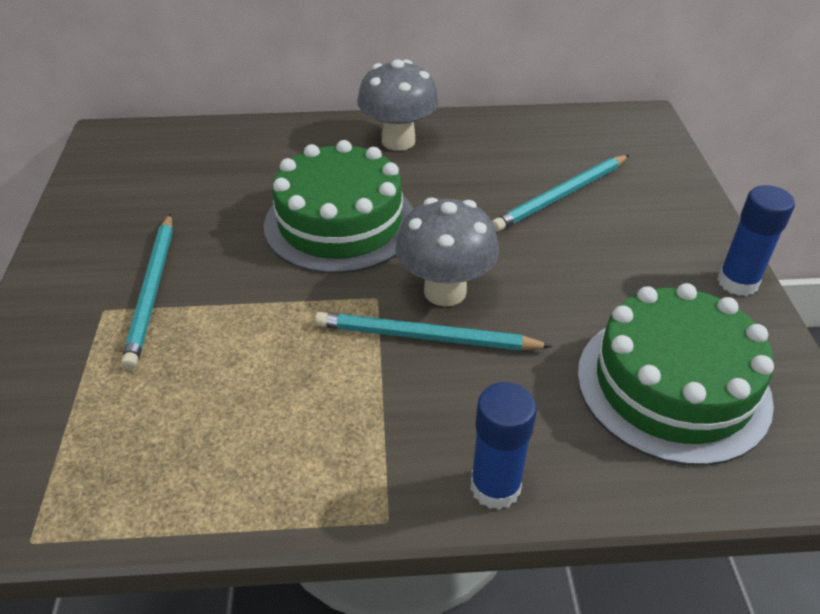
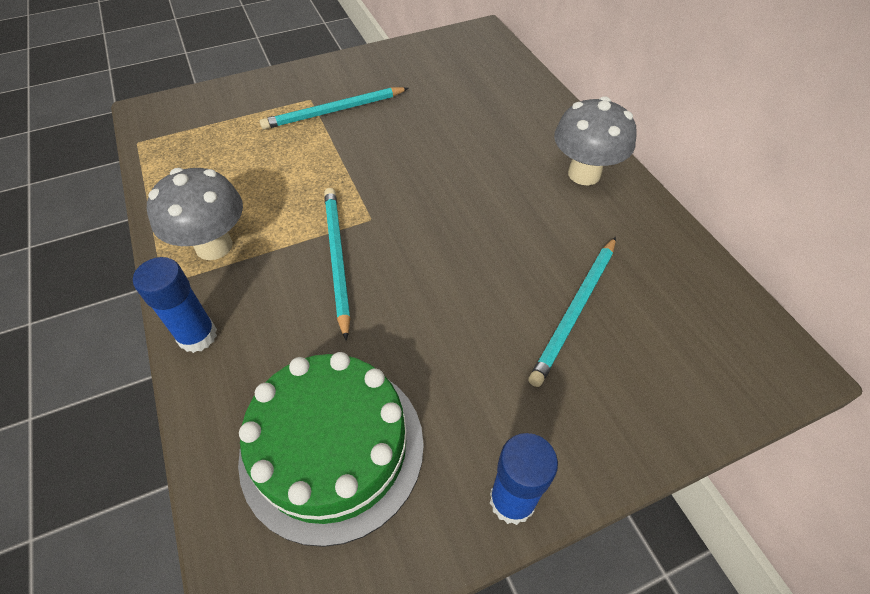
camera: 70 degrees right, 10 degrees up
(340, 223) = (449, 173): green cake -> none
(445, 291) = (394, 257): grey mushroom -> grey mushroom (214, 246)
(561, 196) = (575, 311): turquoise pencil -> turquoise pencil turned 90 degrees counterclockwise

